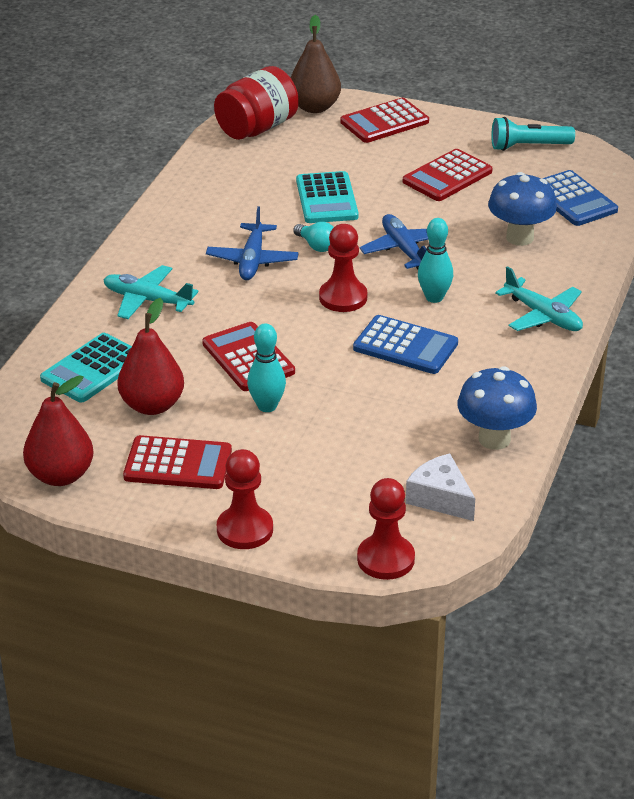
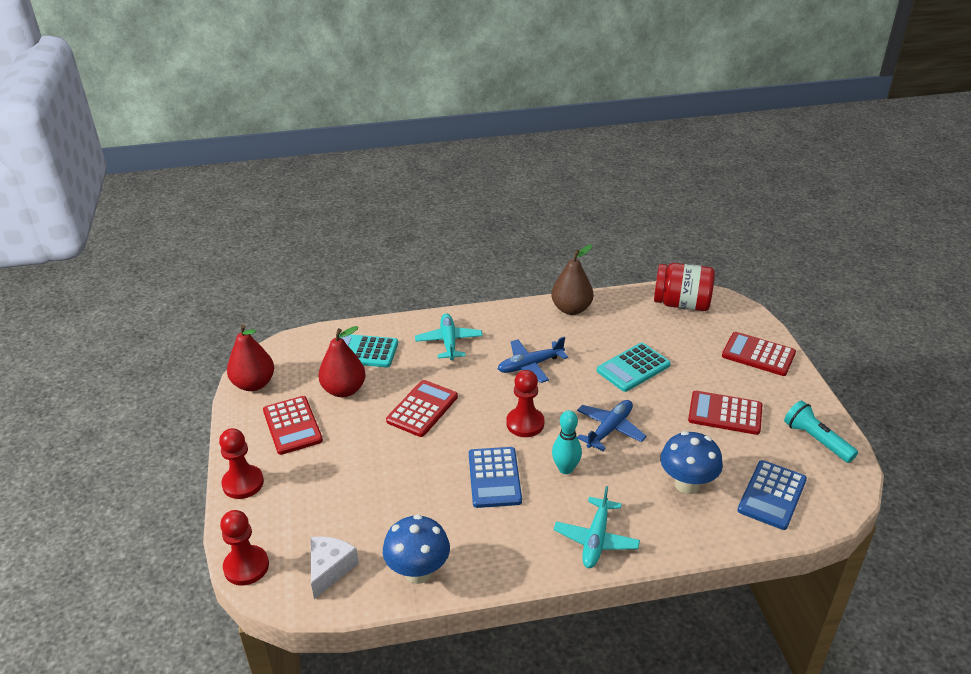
camera: 60 degrees right, 0 degrees up
(267, 406) = (377, 439): turquoise bowling pin -> none
(314, 107) = (737, 317): brown pear -> brown pear (571, 309)
(316, 246) = (573, 386): turquoise light bulb -> none

